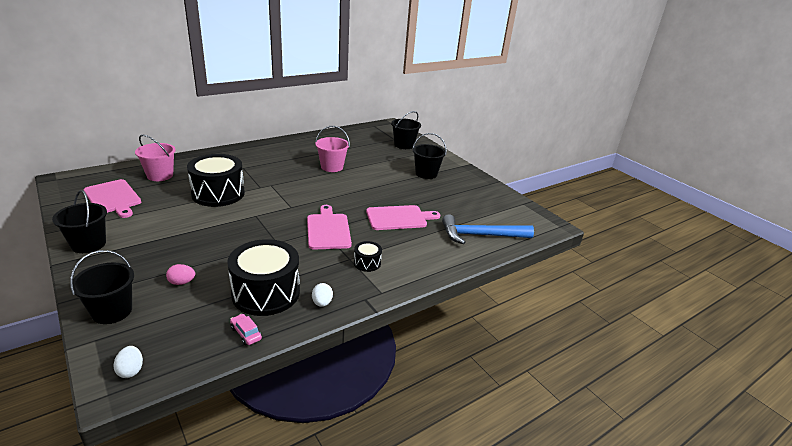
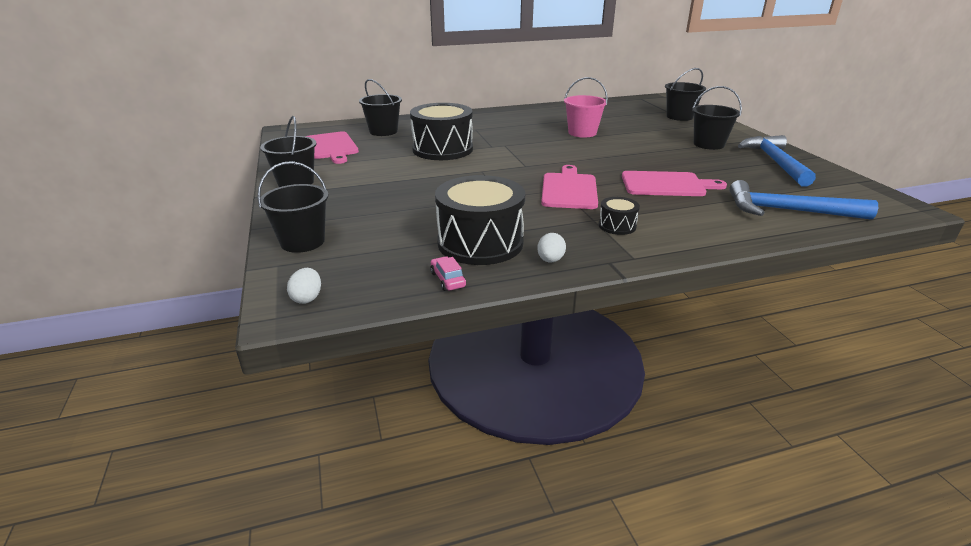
camera: 20 degrees right, 0 degrees up
(160, 175) = (383, 131): pink bucket -> black bucket
(182, 282) = (384, 223): pink egg -> none
(471, 189) = (775, 162): none -> blue hammer

